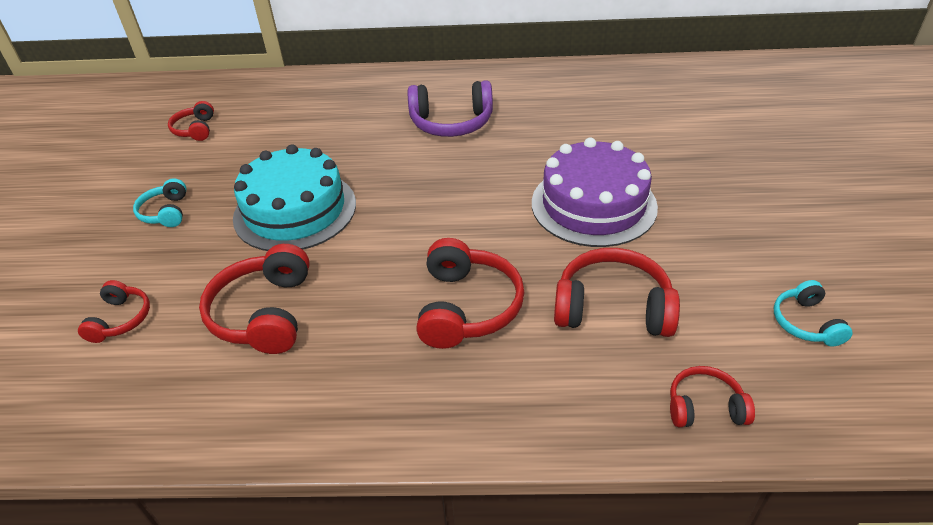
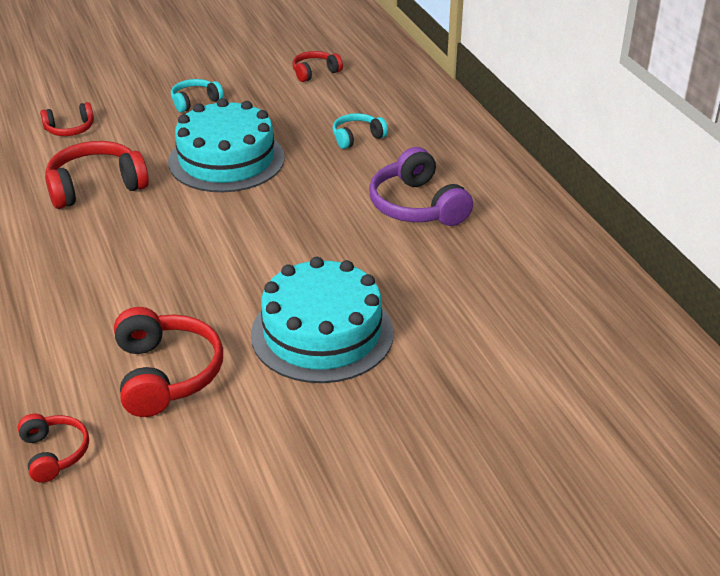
camera: 65 degrees right, 5 degrees down
(467, 307) = (137, 286): red headphones -> none
(593, 204) = (322, 333): purple cake -> turquoise cake
(805, 323) = (190, 519): turquoise headphones -> turquoise headphones (357, 137)

